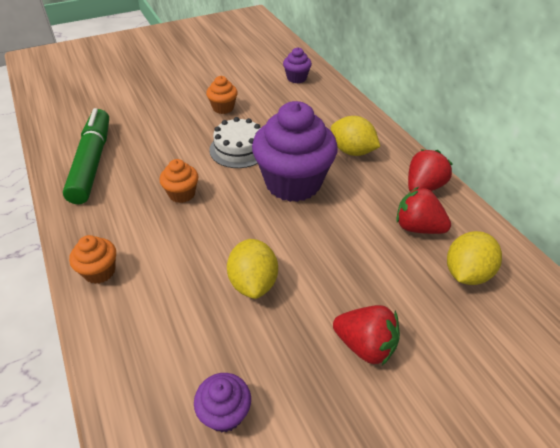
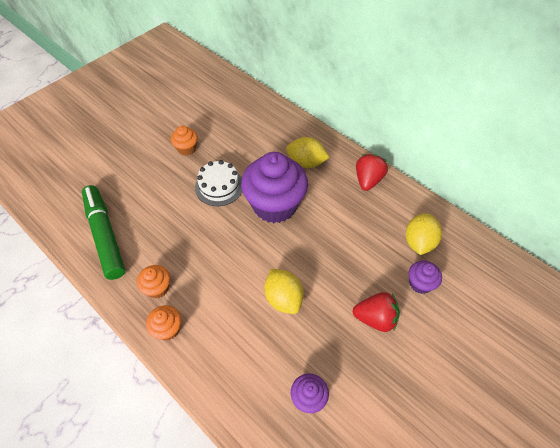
camera: 20 degrees left, 10 degrees up
(182, 194) = (195, 242): orange cupcake -> orange cupcake (157, 288)
(296, 78) = (233, 101): purple cupcake -> purple cupcake (420, 283)
(417, 227) = (376, 216): red strawberry -> none

